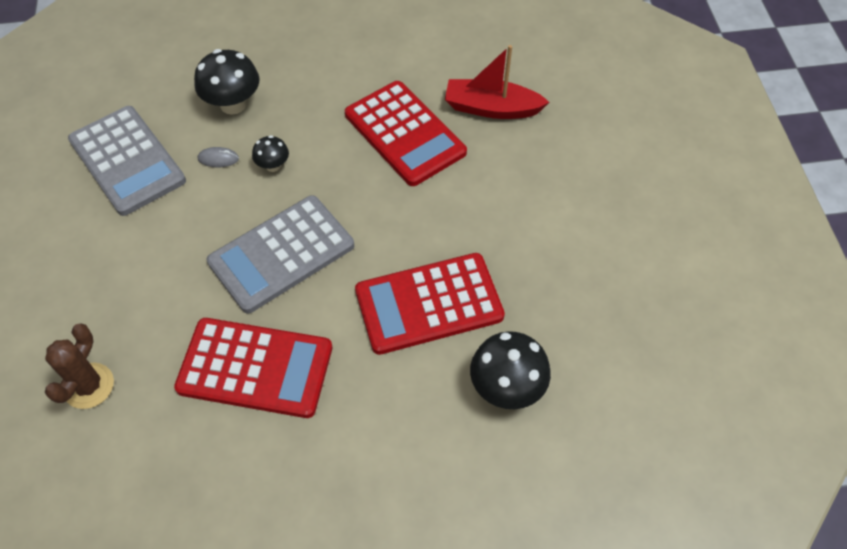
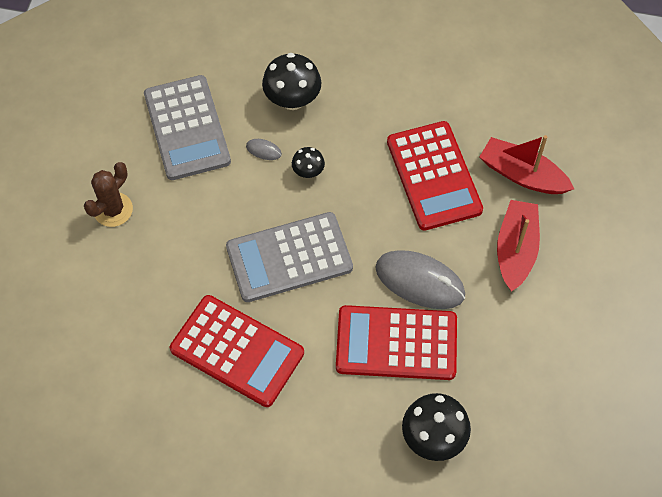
camera: 20 degrees right, 5 degrees up
(89, 386) = (105, 322): brown cactus -> brown cactus (113, 210)
(429, 235) = (420, 281): none -> grey mouse
(514, 177) = (516, 250): none -> red boat

